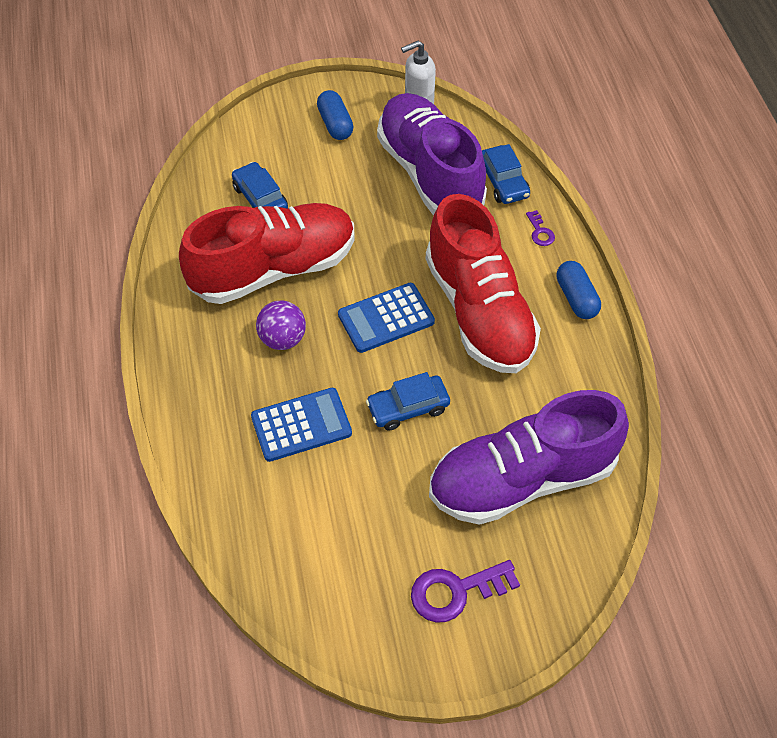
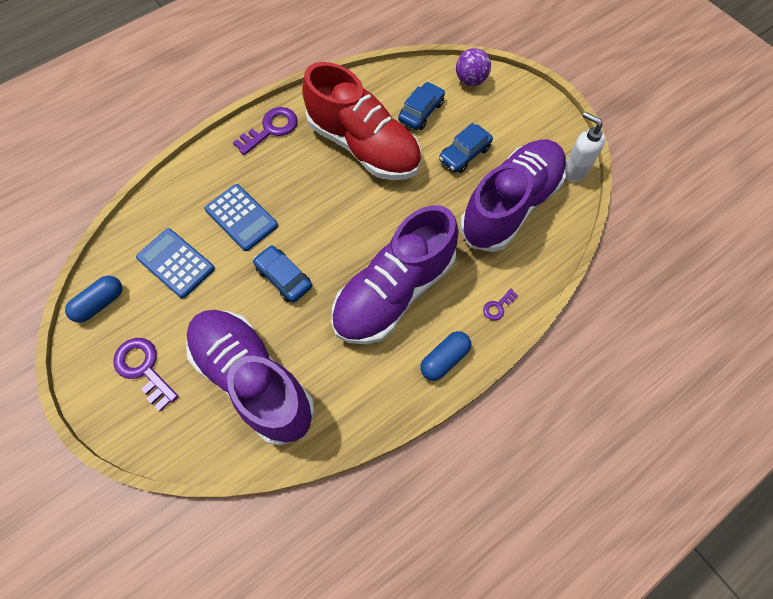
camera: 65 degrees right, 10 degrees up
(187, 352) = (271, 129): none -> purple key
(283, 339) = (307, 177): purple ball -> purple ball (470, 80)
(335, 124) = (519, 125): blue capsule -> blue capsule (100, 303)
(386, 318) = (356, 232): blue calculator -> blue calculator (176, 263)
(479, 311) = (394, 292): red shoe -> purple shoe
(503, 182) = (534, 260): blue car -> blue car (464, 154)

